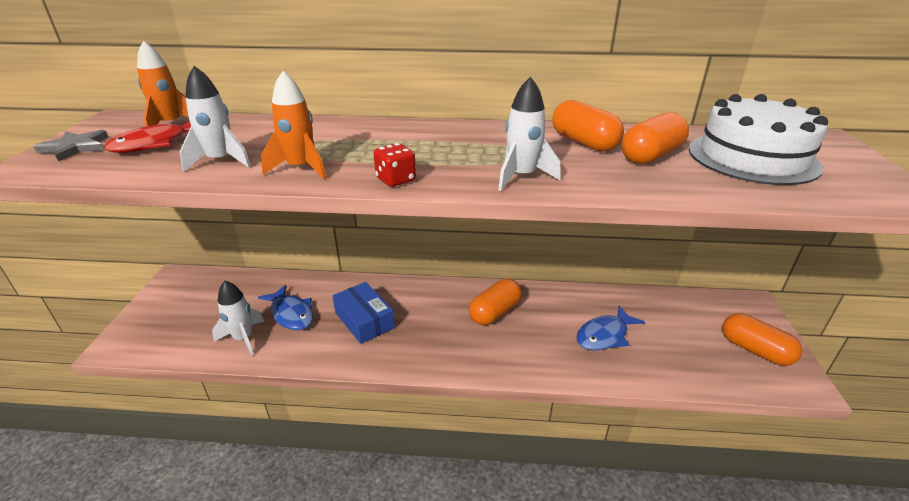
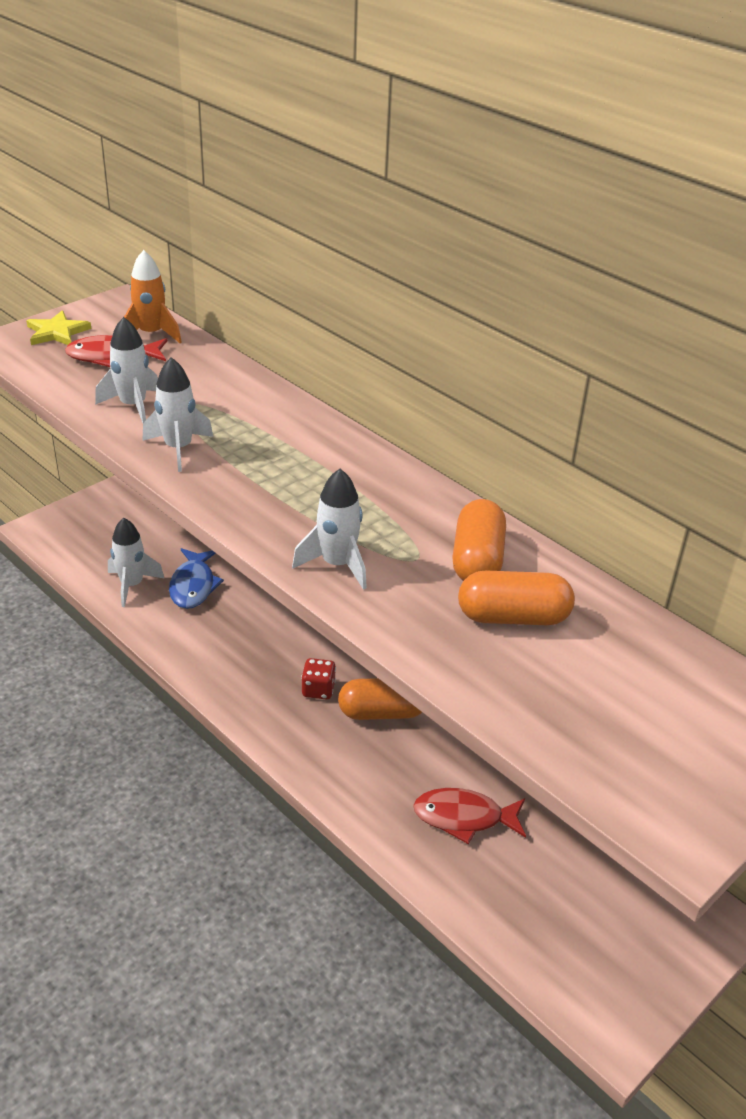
camera: 40 degrees right, 5 degrees up
(75, 147) = (57, 332): grey star -> yellow star
(301, 168) = (178, 448): orange rocket -> white rocket
(364, 320) = (248, 635): blue box -> none
(395, 180) = (229, 505): red dice -> red dice (318, 690)
(604, 335) = (464, 817): blue fish -> red fish
(752, 157) = (624, 687): white cake -> none
(755, 350) = (619, 962): orange capsule -> none

